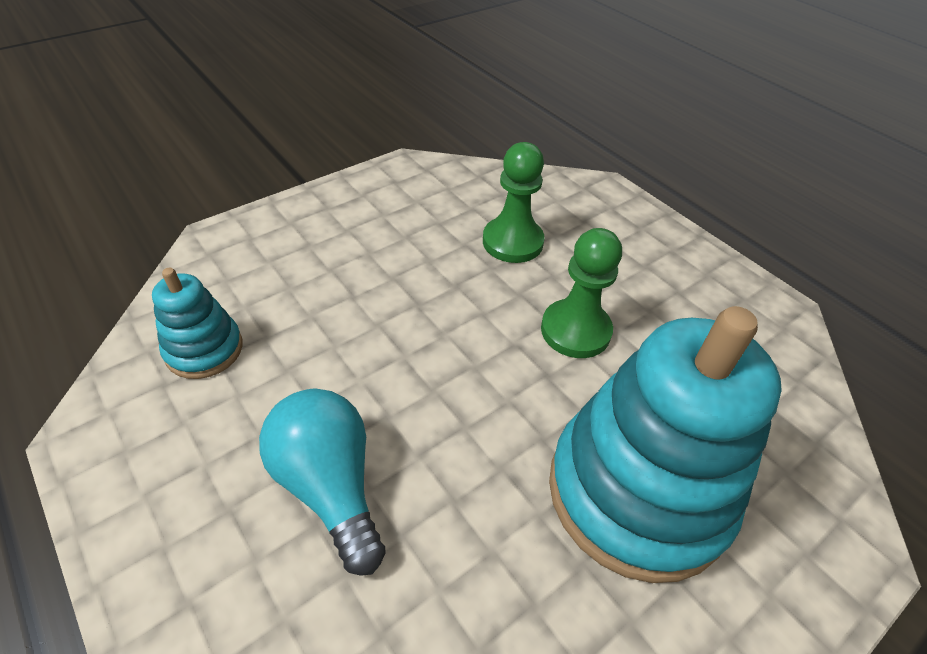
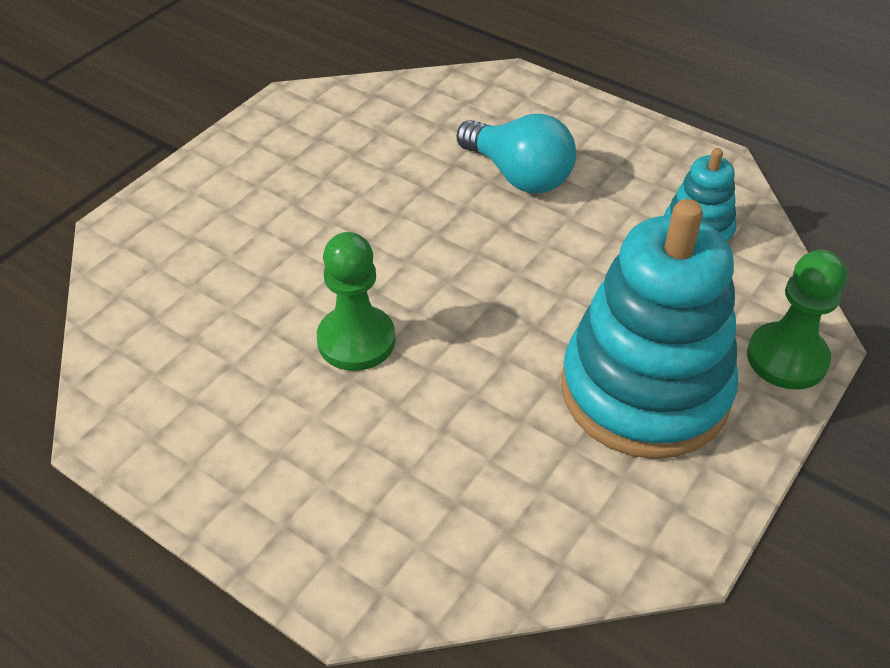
camera: 165 degrees right, 0 degrees up
(512, 242) = (461, 440): green pawn -> green pawn (787, 358)
(637, 491) = (286, 223): turquoise stacking toy -> turquoise stacking toy (645, 391)

